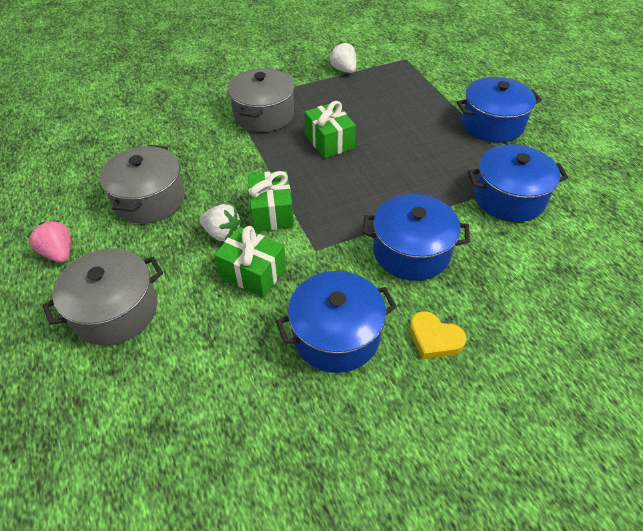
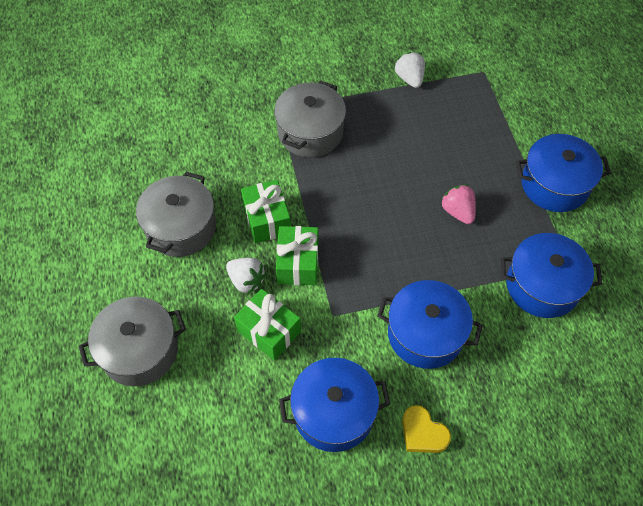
camera: 10 degrees right, 10 degrees up
(59, 253) = (92, 277): pink strawberry -> pink strawberry (458, 211)
(329, 141) = (373, 181): green gift -> green gift (267, 219)

